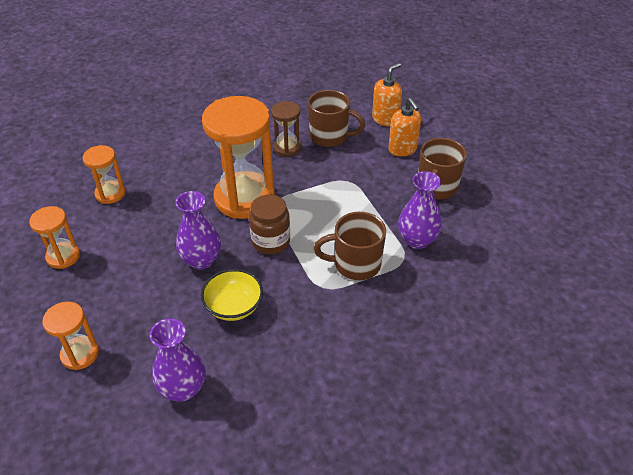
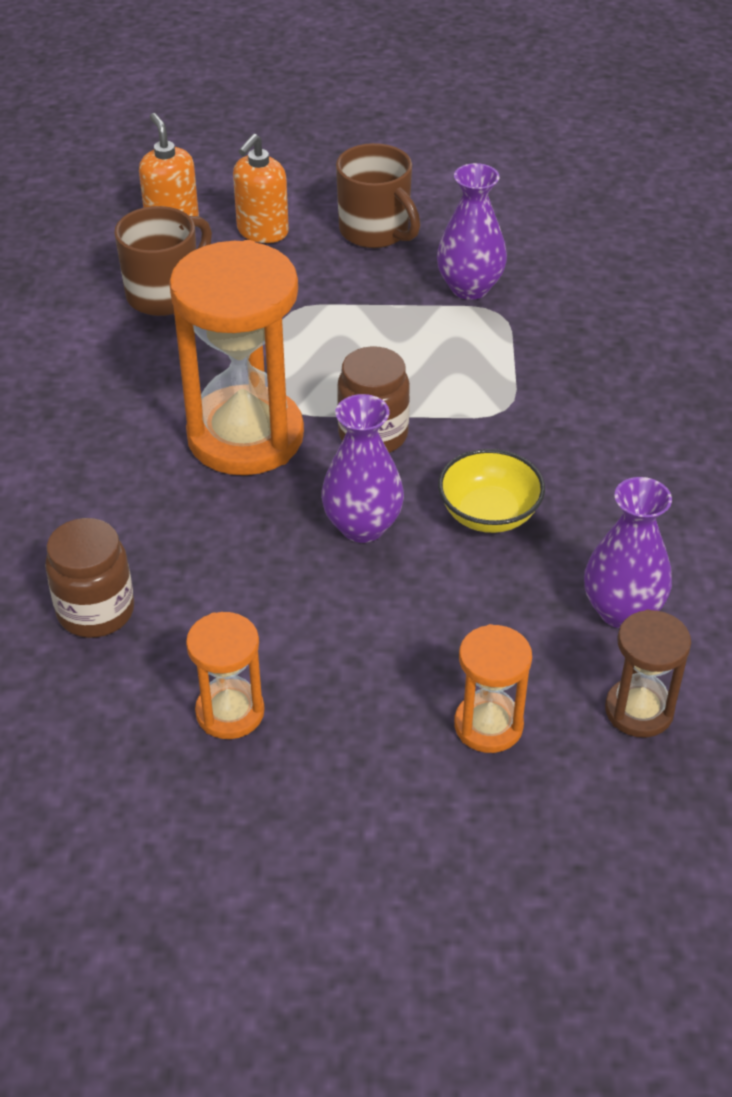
camera: 65 degrees left, 0 degrees up
(110, 193) = (96, 611): orange hourglass -> brown jar
(287, 148) = (152, 350): brown hourglass -> brown hourglass (639, 710)
(355, 264) = (479, 362): brown mug -> none
(402, 149) = (262, 231): orange soap dispenser -> orange soap dispenser turned 120 degrees clockwise

